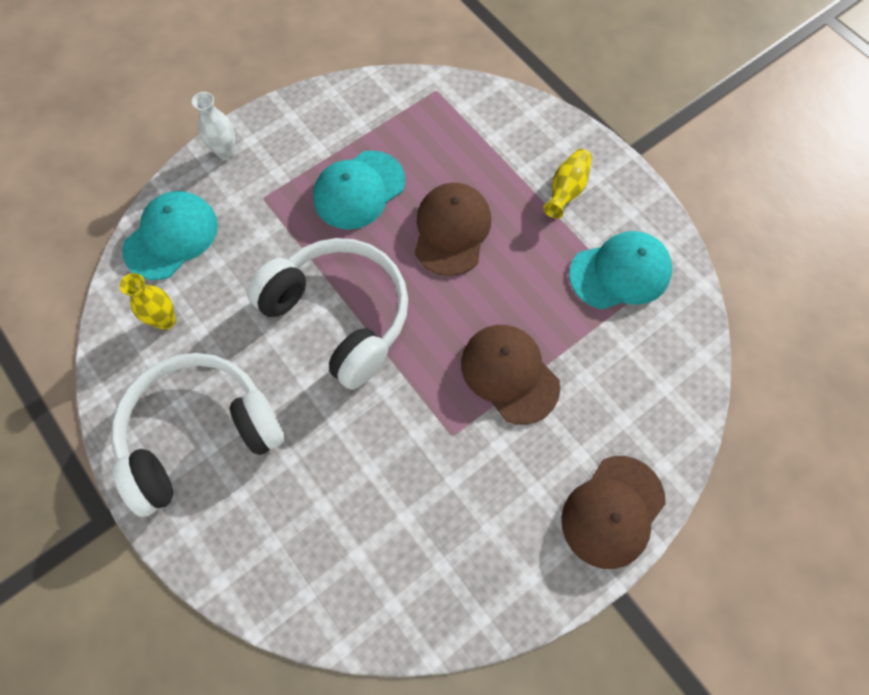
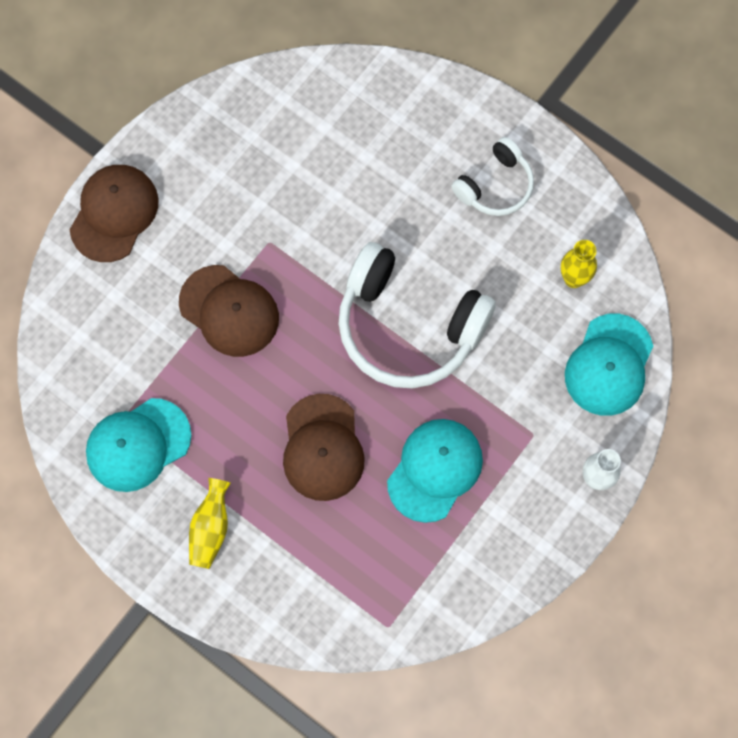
camera: 165 degrees right, 5 degrees up
(200, 435) = (495, 185): white headphones -> white headphones, size x0.54

